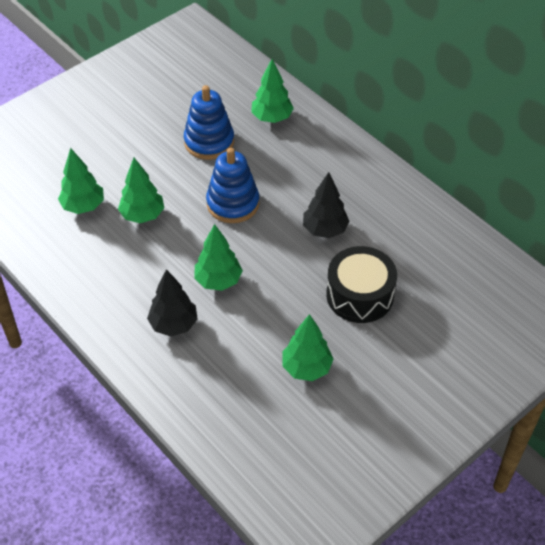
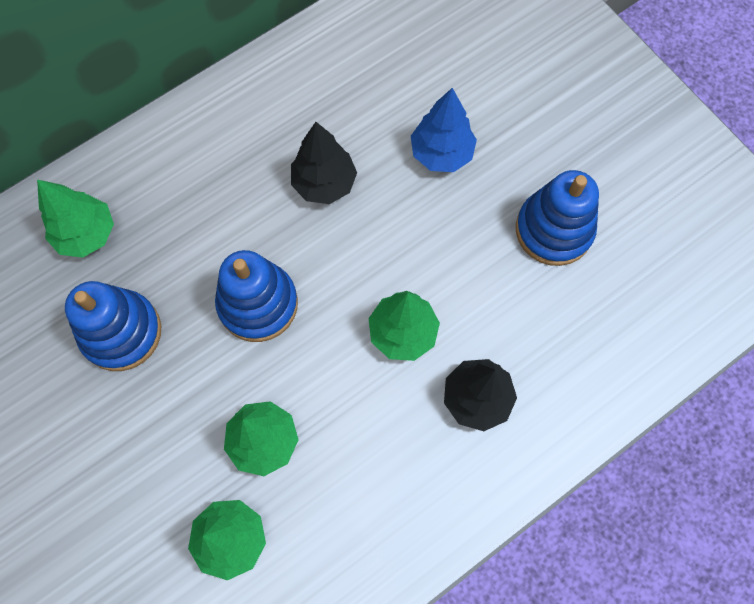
camera: 85 degrees left, 20 degrees up
(306, 368) = (554, 230): green tree -> blue stacking toy
(360, 295) = (441, 153): black drum -> blue tree

